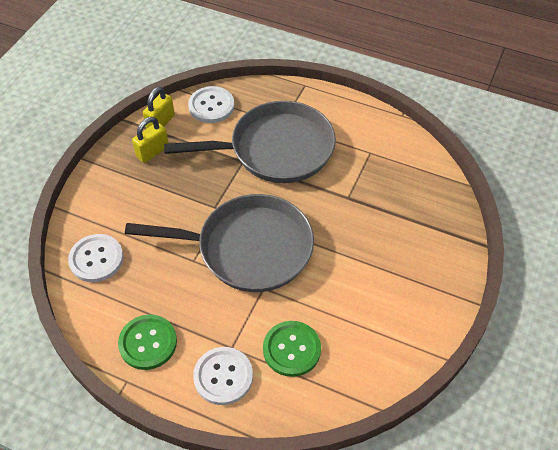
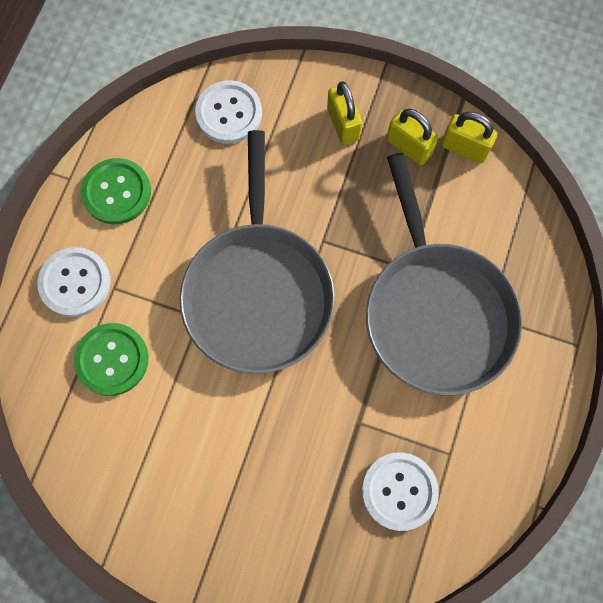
camera: 85 degrees right, 20 degrees up
(125, 187) = (343, 124): none -> yellow padlock
(211, 106) = (508, 211): white button -> white button (399, 491)

